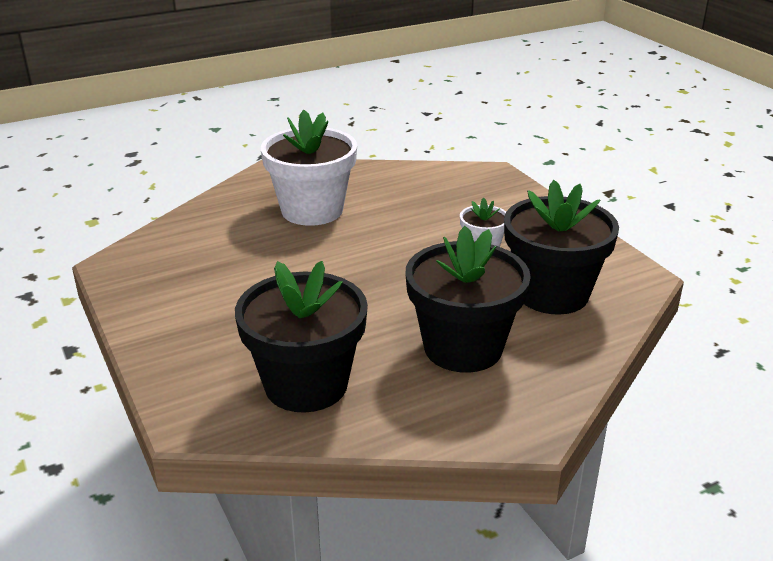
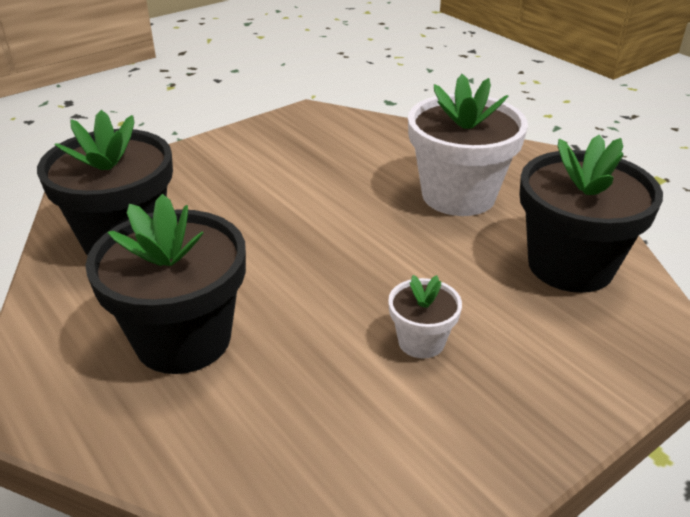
camera: 80 degrees right, 5 degrees up
(552, 294) = (318, 421): black flower pot -> black flower pot (570, 265)

